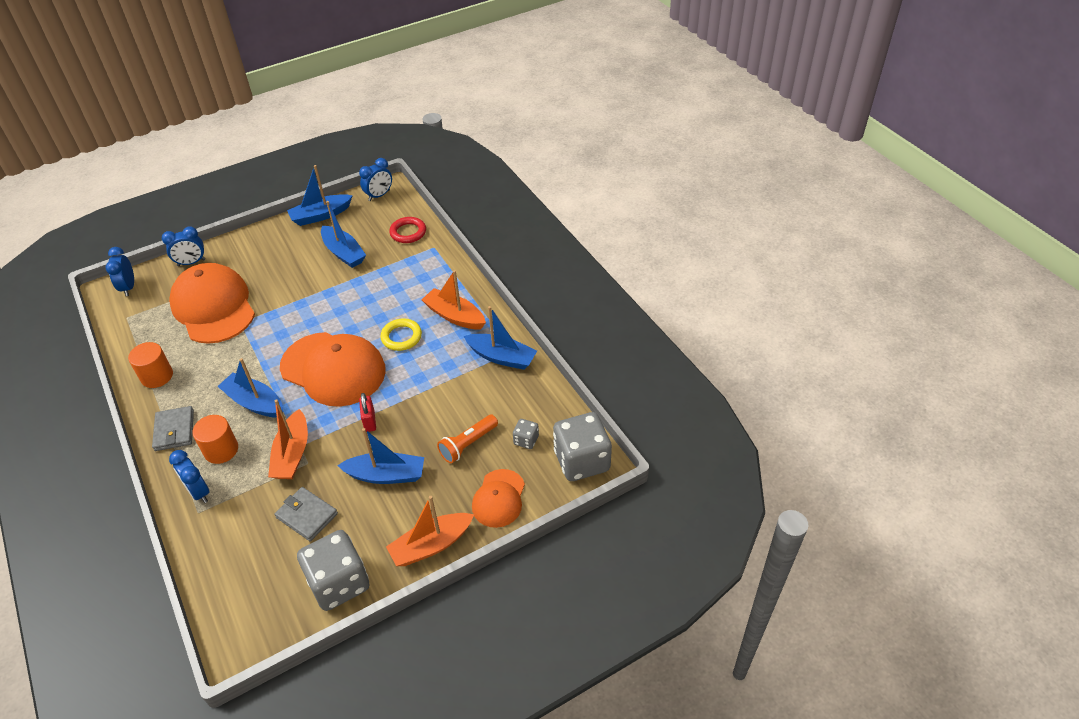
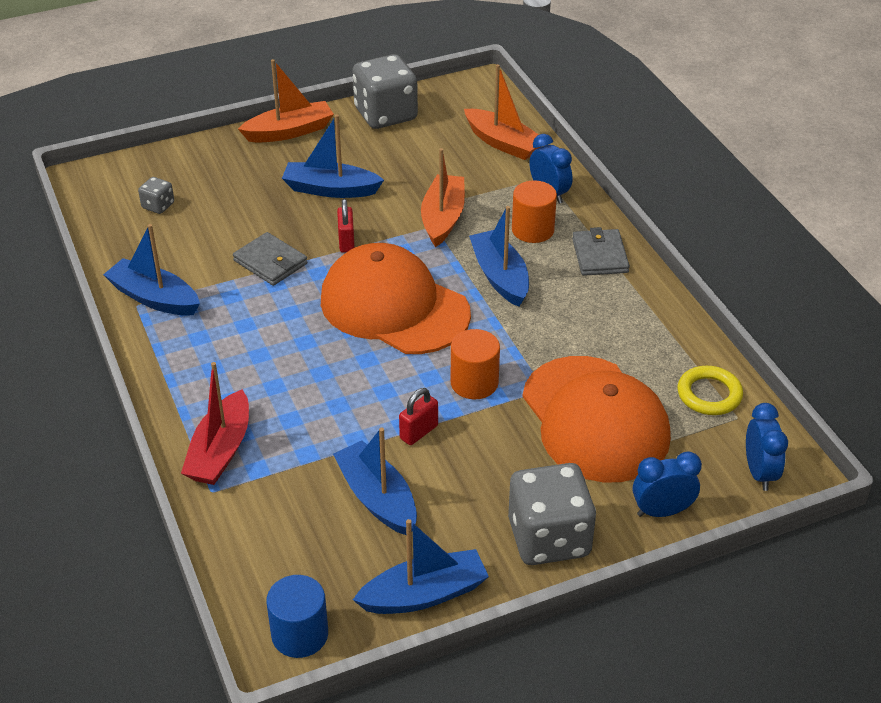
camera: 175 degrees left, 5 degrees down
(157, 376) = (649, 323): orange cylinder -> orange cylinder (474, 383)
(255, 402) = (500, 276): blue boat -> blue boat turned 150 degrees counterclockwise
(307, 515) = (421, 164): grey wallet -> grey wallet (270, 262)
(320, 288) = (419, 432): none -> red padlock
(379, 195) = (300, 634): blue clock -> blue cylinder
(401, 337) = (292, 340): yellow ring -> yellow ring (709, 394)
(408, 232) = (253, 529): red ring -> none
(433, 267) = (220, 451): none -> red boat
(454, 316) = (205, 362): orange boat -> orange boat (503, 143)
(468, 444) = (228, 208): orange flashlight -> none
(499, 498) = (208, 159): orange cap -> none
(581, 461) = (102, 182): grey dice -> grey dice (549, 538)

